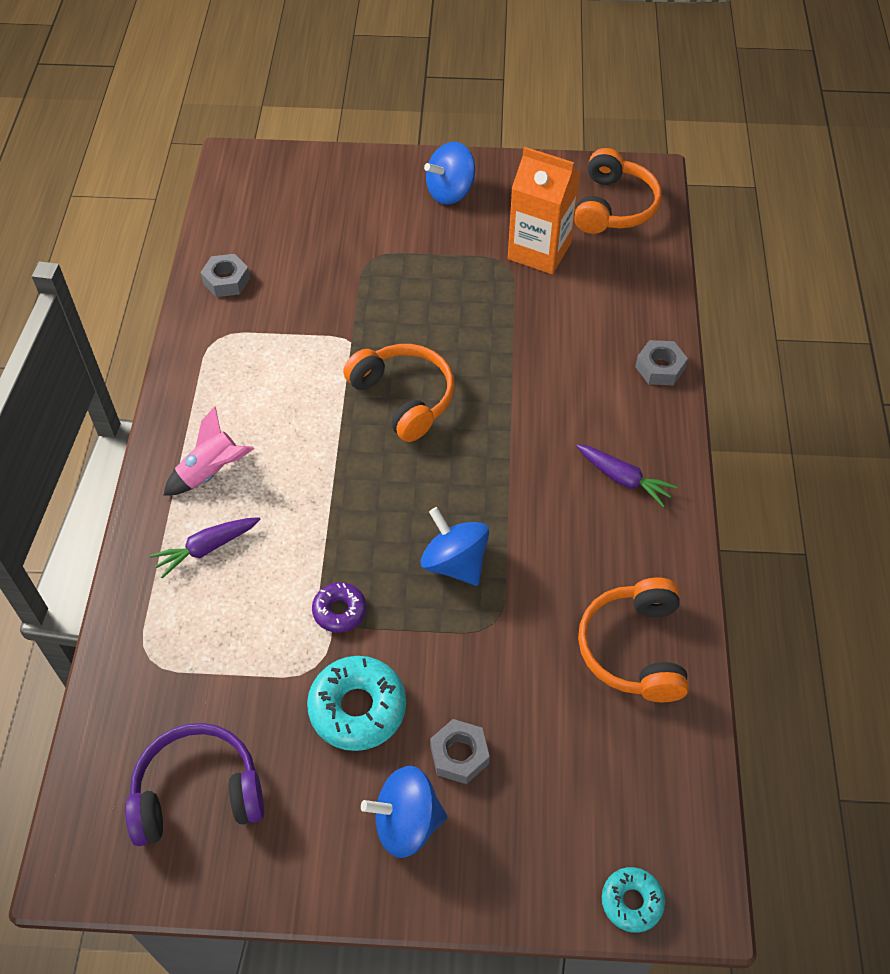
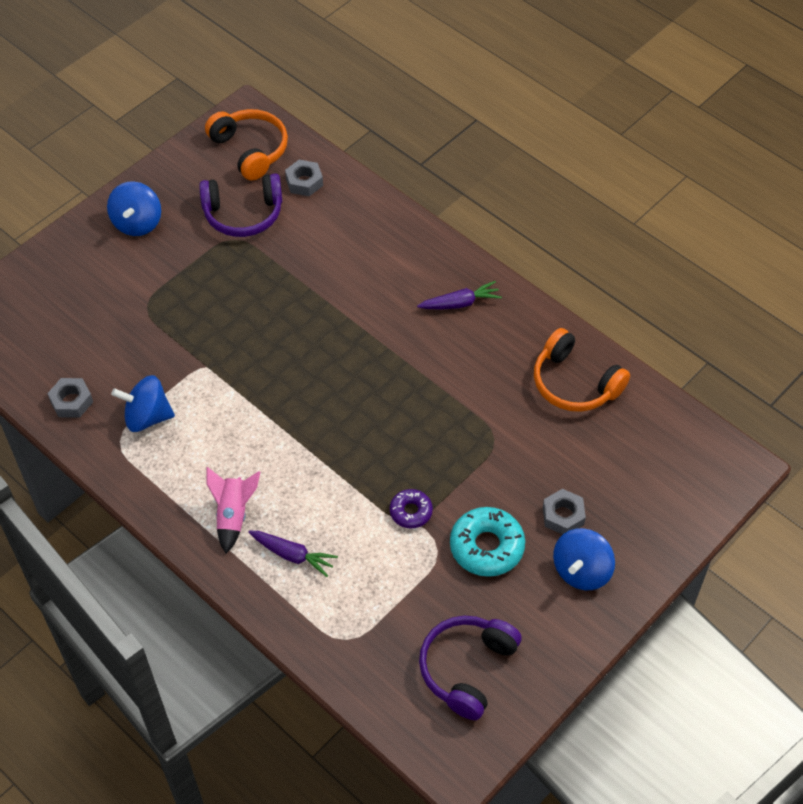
camera: 50 degrees left, 0 degrees up
(207, 548) = (292, 555): purple carrot -> purple carrot turned 75 degrees counterclockwise
(404, 398) = (284, 369): orange headphones -> none
(455, 563) = (435, 429): blue spinning top -> blue spinning top (147, 417)
(539, 251) = (243, 214): orange carton -> purple headphones
(631, 902) = (717, 496): turquoise donut -> none
(660, 368) = (400, 225): grey nut -> grey nut (304, 182)

